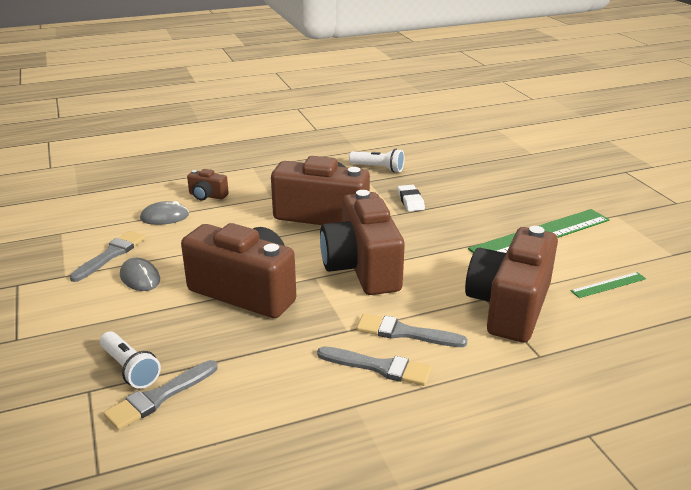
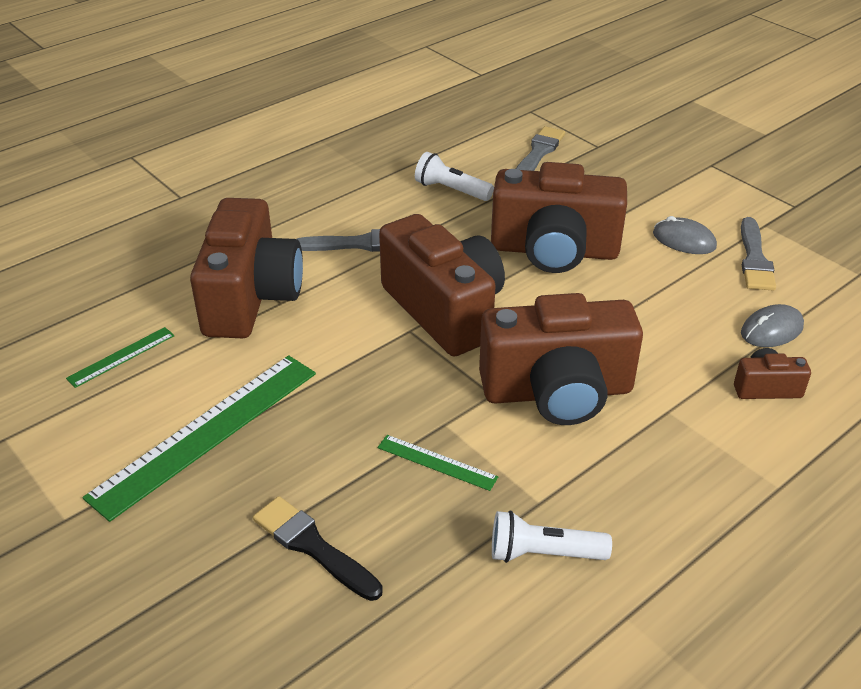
camera: 160 degrees right, 10 degrees up
(130, 369) = (584, 165): white flashlight -> white flashlight (451, 190)
(379, 367) = (371, 209): grey brush -> none
(410, 201) = (437, 462): white eraser -> green ruler
(484, 186) = (313, 546): none -> black brush

